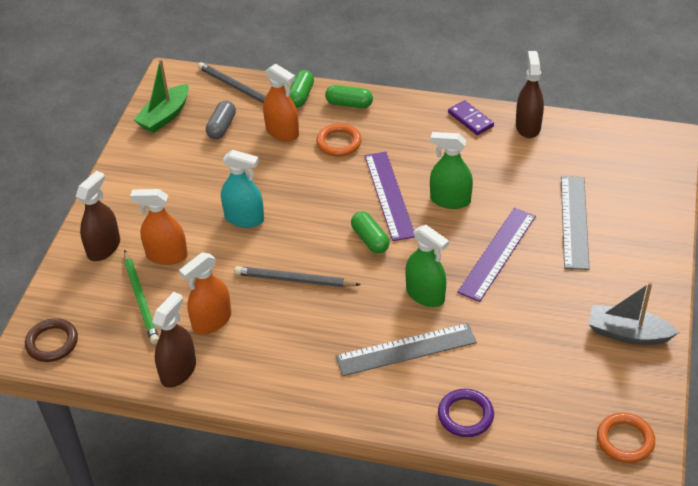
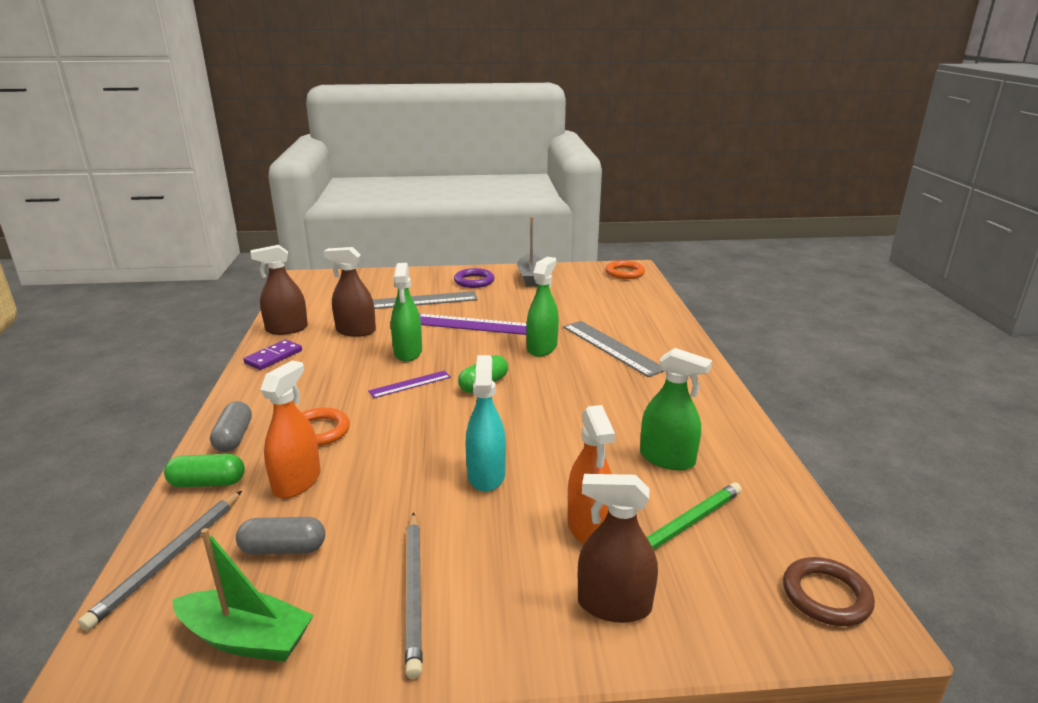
camera: 110 degrees left, 20 degrees down
(178, 371) = (754, 464): brown spray bottle -> brown spray bottle (355, 331)
(212, 321) = (667, 459): orange spray bottle -> green spray bottle
(294, 280) = (568, 417): grey pencil -> grey pencil (414, 592)
(349, 104) = (234, 438): green capsule -> grey capsule
(389, 195) = (410, 384): purple ruler -> purple ruler, size x0.57
(465, 415) = (655, 318): purple ring -> purple ring (474, 281)

